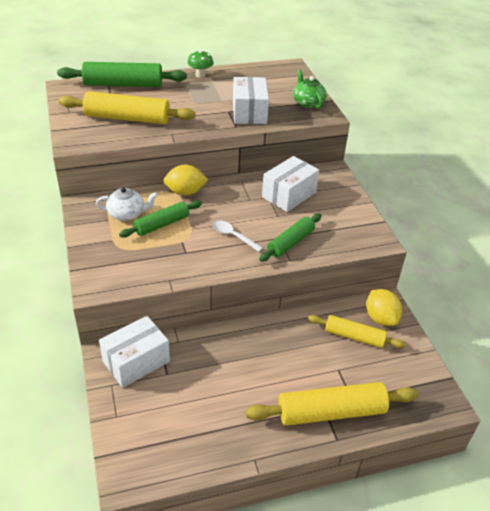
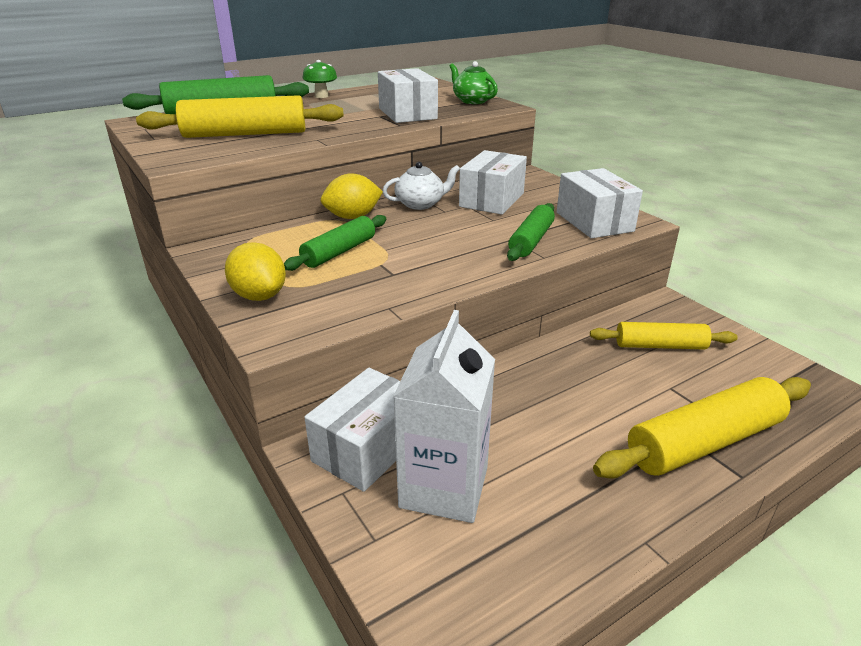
camera: 15 degrees left, 10 degrees down
(127, 214) = (280, 250): white teapot -> white teapot (420, 204)
(165, 397) = (444, 487): none -> white carton
(233, 236) = (449, 247): white spoon -> none
(347, 234) = (594, 222): none -> white box
(380, 318) = (675, 319): yellow lemon -> yellow lemon (259, 296)

